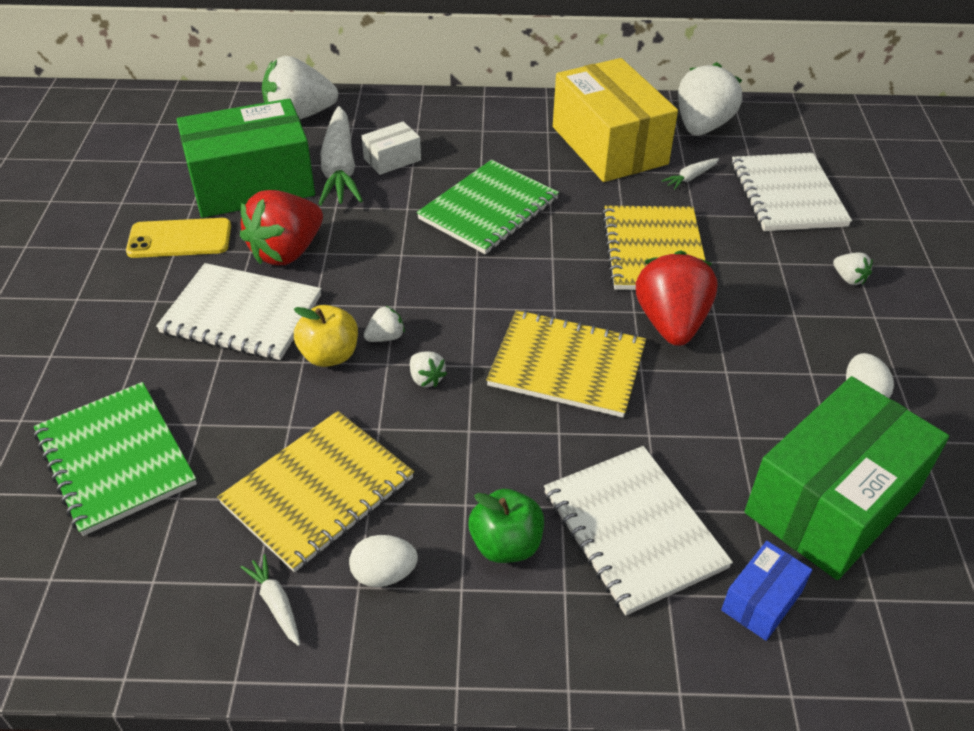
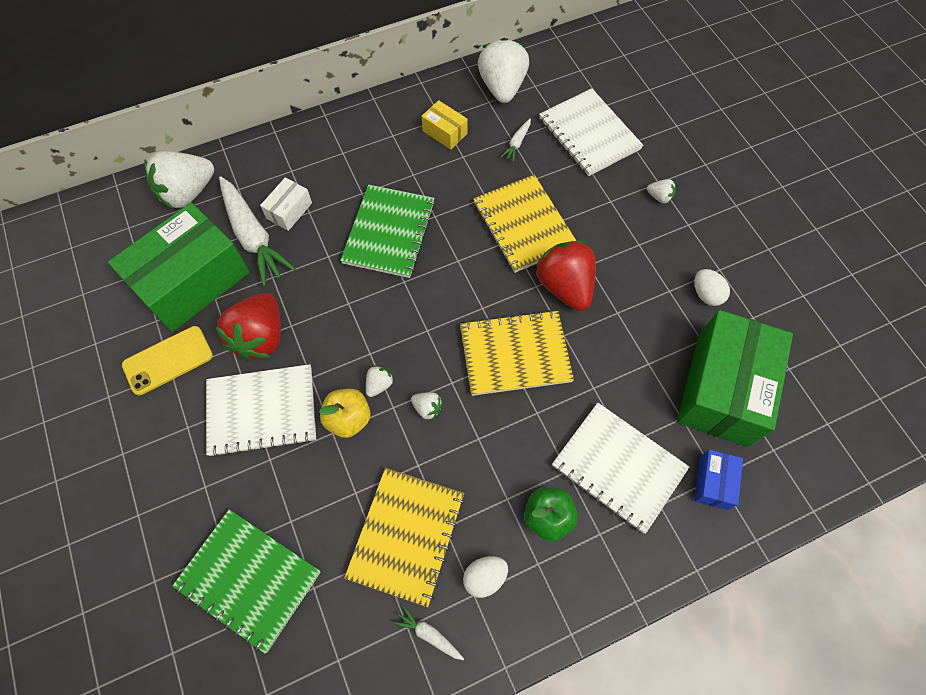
camera: 25 degrees left, 20 degrees up
(609, 145) = (445, 132): yellow box -> yellow box, size x0.44

